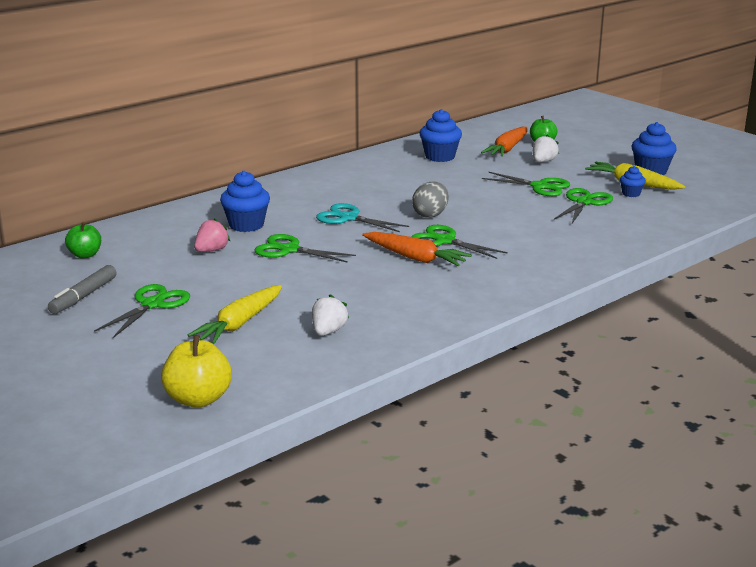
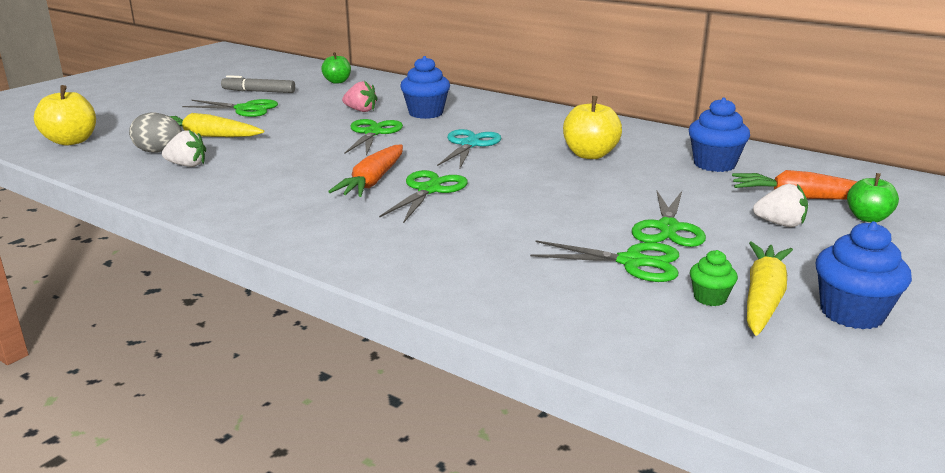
camera: 75 degrees right, 0 degrees up
(399, 185) = (590, 155): none -> yellow apple
(430, 215) = (506, 177): grey egg -> grey egg (159, 151)
(631, 194) = (710, 298): blue cupcake -> green cupcake

